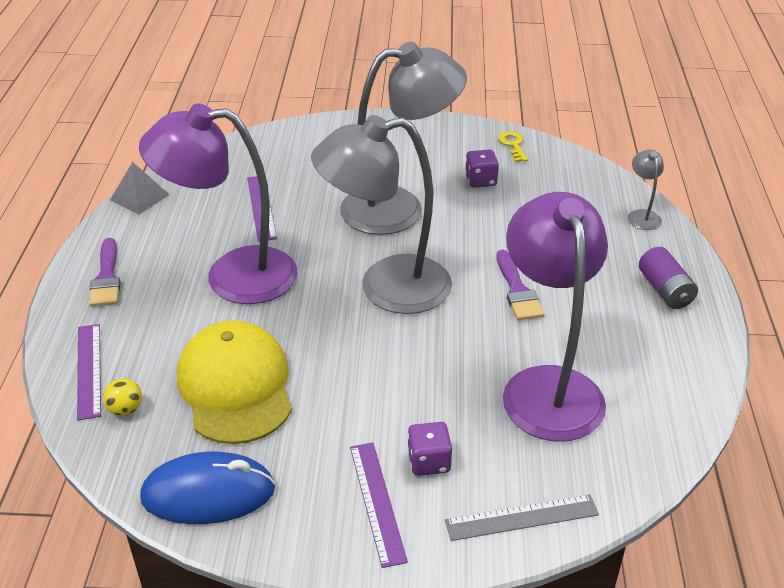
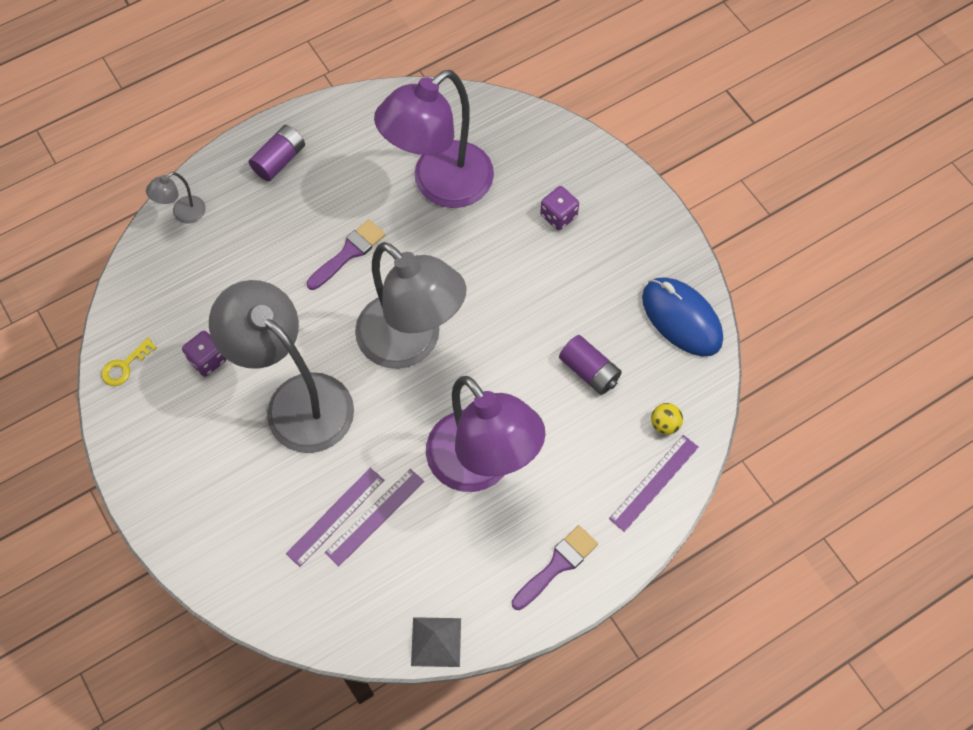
camera: 125 degrees left, 25 degrees up
(235, 386) = (589, 371): yellow cap -> purple battery
(377, 502) = (611, 225): purple ruler -> purple ruler (335, 516)
(521, 517) = (561, 147): grey ruler -> none

